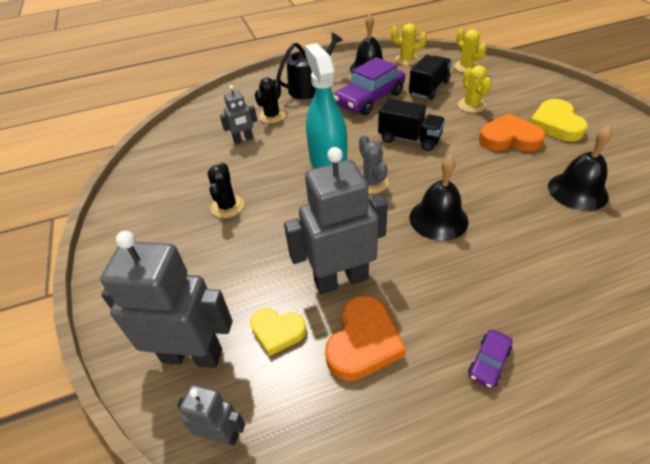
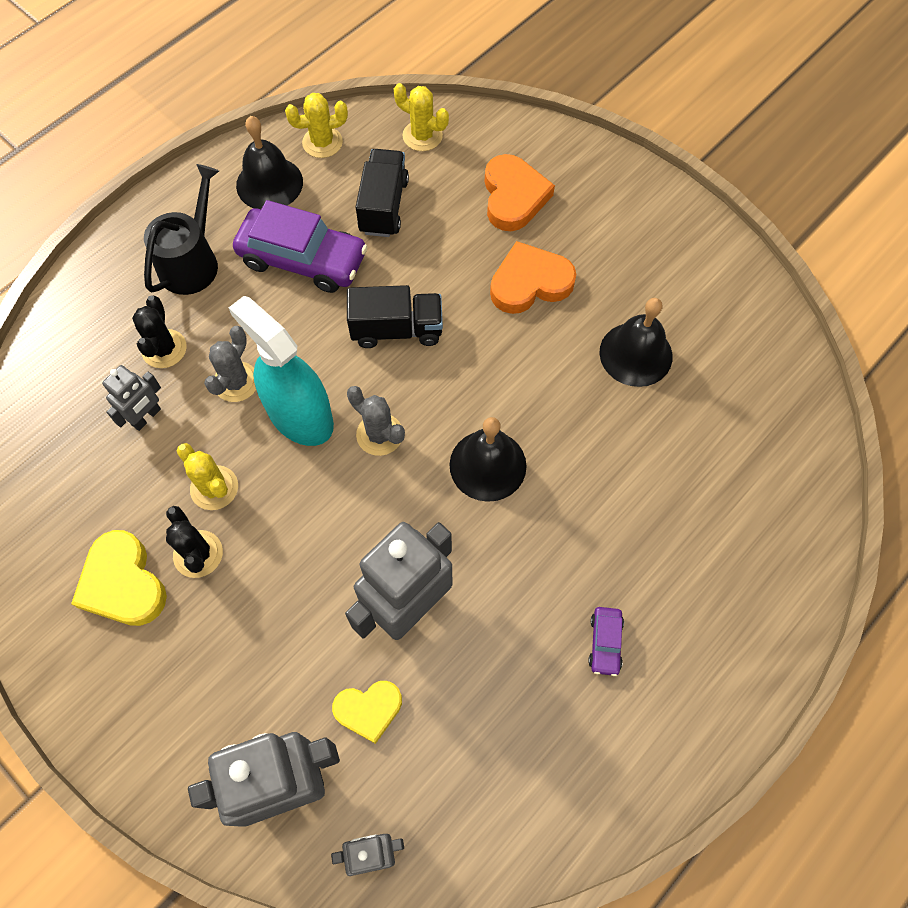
camera: 30 degrees left, 20 degrees up
(301, 138) = (236, 382): none -> grey cactus
(363, 342) = (470, 678): orange heart -> orange heart (513, 197)
(369, 99) = (303, 259): purple car -> purple car turned 90 degrees counterclockwise
(471, 105) = (458, 227): yellow cactus -> yellow cactus (214, 488)
(555, 124) = (582, 233): yellow heart -> yellow heart (123, 583)

